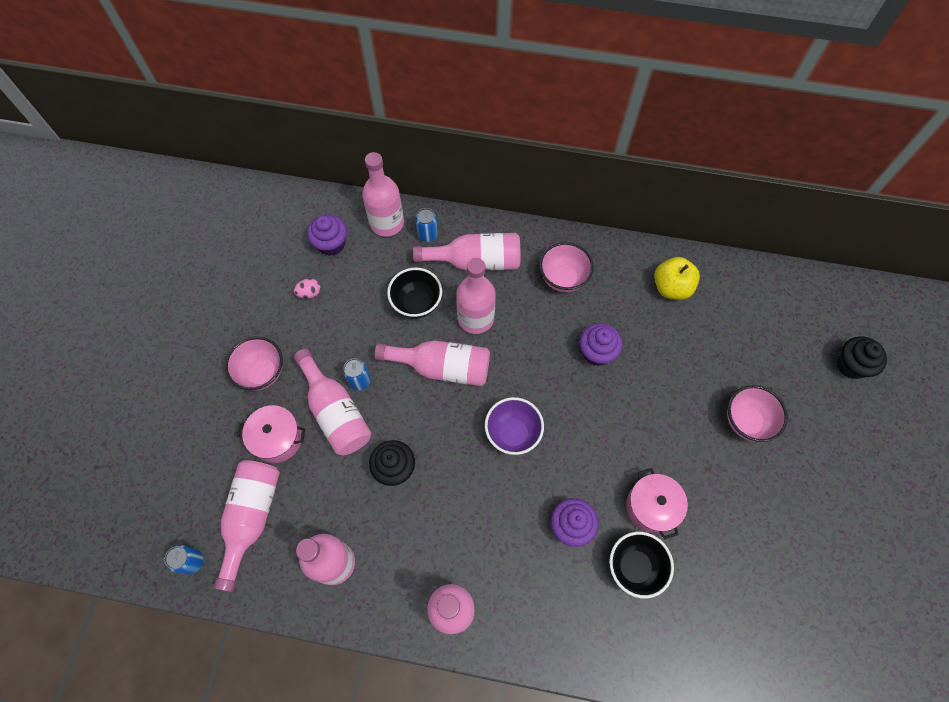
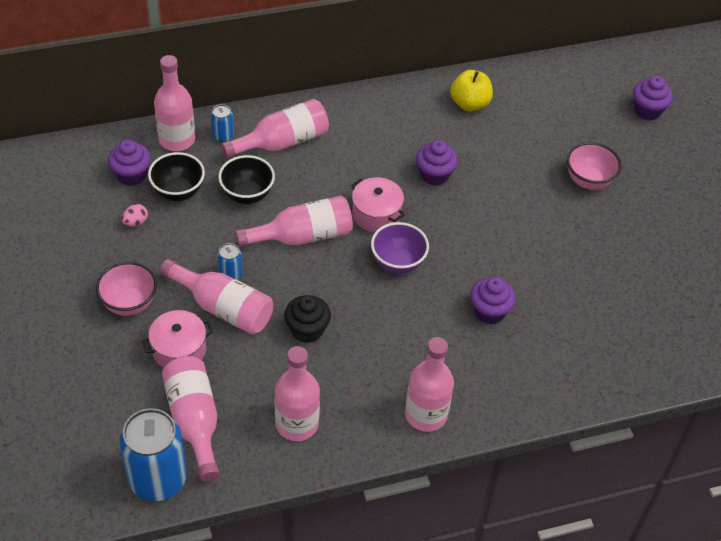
camera: 30 degrees left, 15 degrees down
(192, 561) = (158, 479): blue can -> blue can, size x2.19
(475, 318) = (310, 187): pink bottle -> none
(563, 278) = (371, 129): pink bowl -> none
(634, 567) = (559, 320): black bowl -> black bowl (178, 192)
(651, 507) = (548, 271): pink pot -> pink pot (376, 214)
(851, 365) = (647, 110): black cupcake -> purple cupcake

